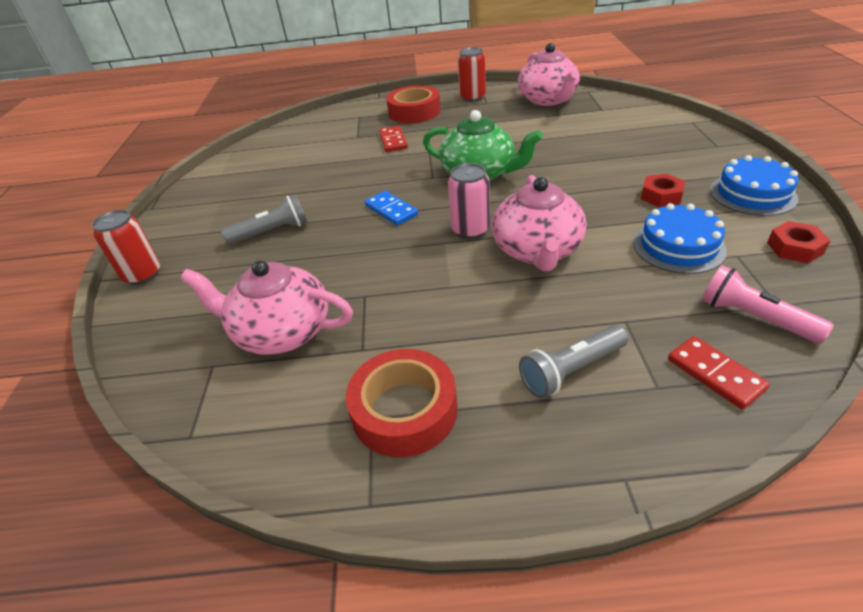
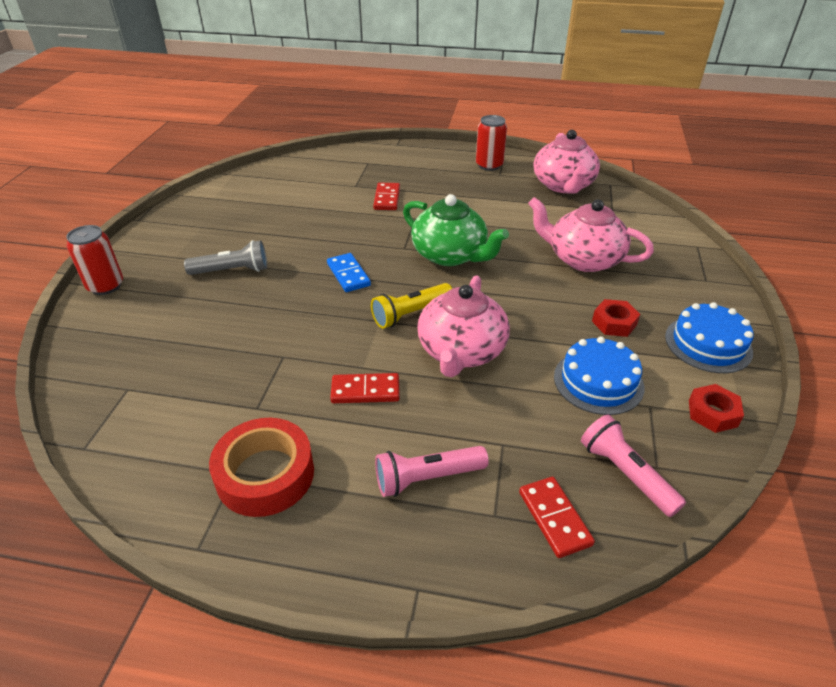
camera: 10 degrees right, 0 degrees up
(281, 332) = (197, 372): pink teapot -> pink teapot (583, 259)
(414, 112) = (423, 169): red tape -> none
(464, 307) = (365, 391): none -> red domino
(470, 230) = (411, 314): pink can -> yellow flashlight
(571, 370) = (427, 478): grey flashlight -> pink flashlight

